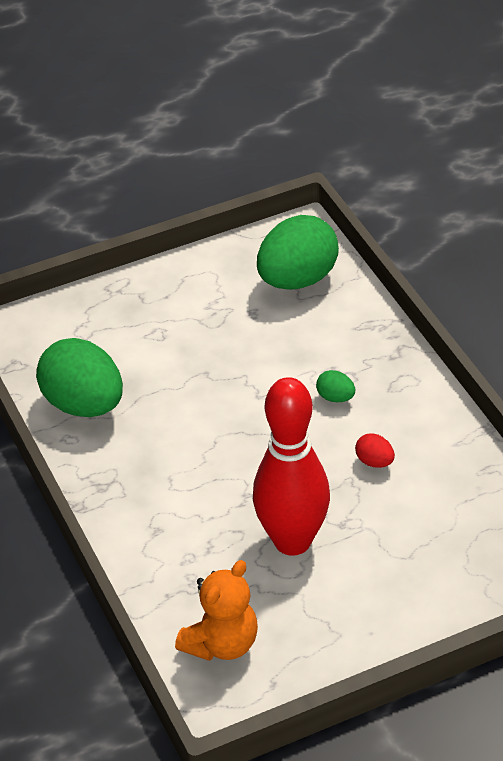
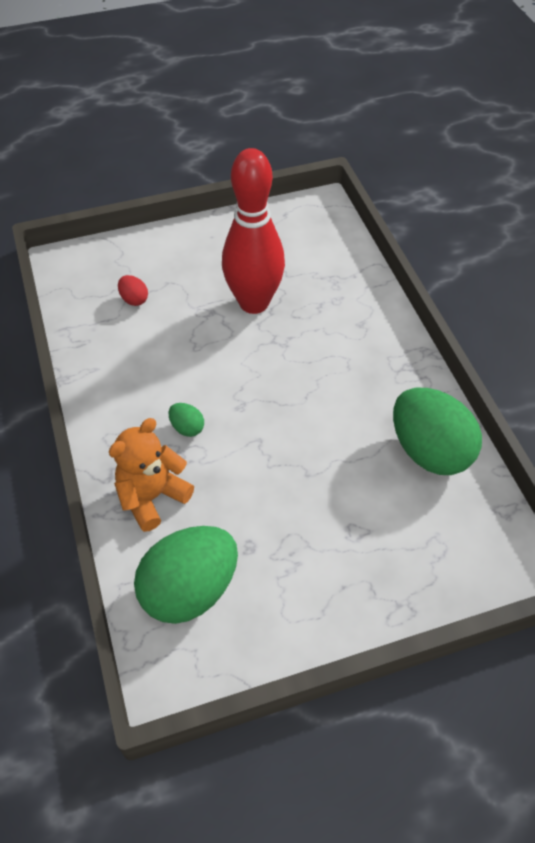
camera: 175 degrees left, 10 degrees up
(222, 644) = (317, 239): orange teddy bear -> orange teddy bear (152, 496)
(374, 462) = (170, 360): red egg -> red egg (134, 299)

